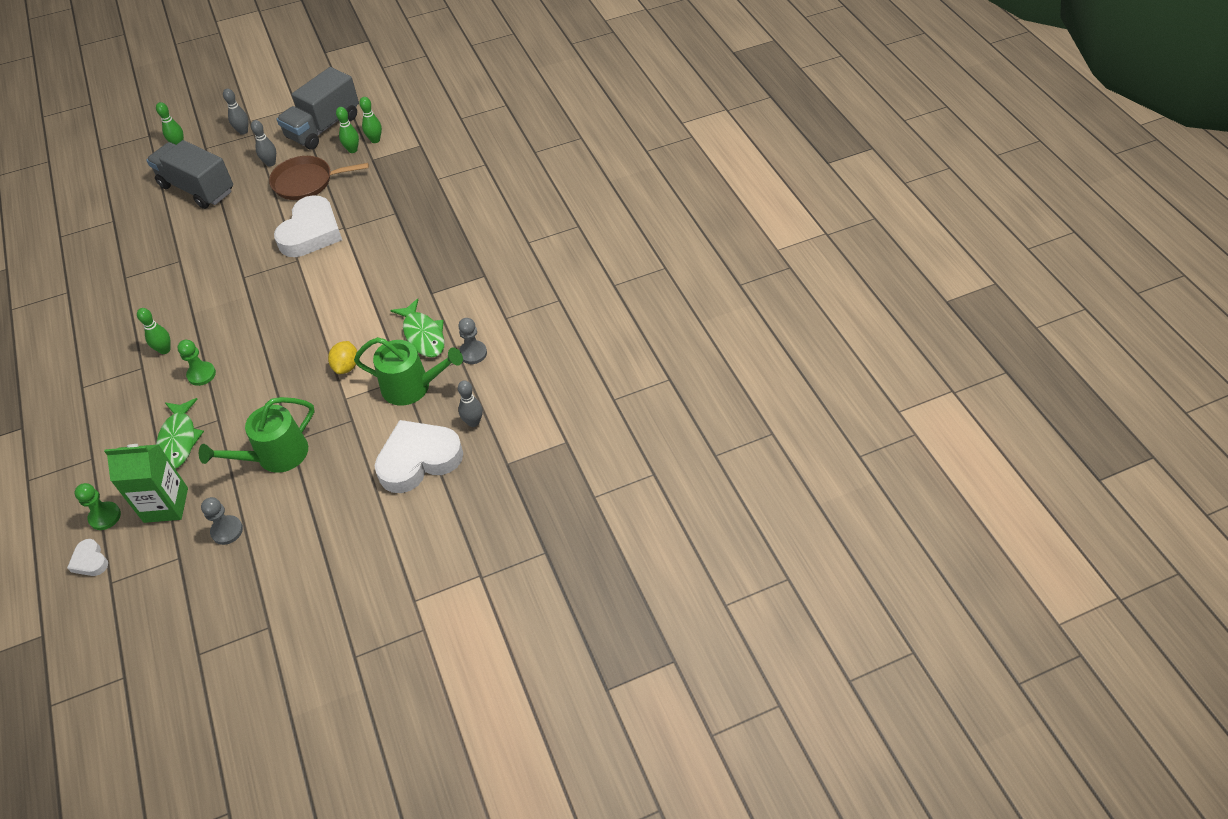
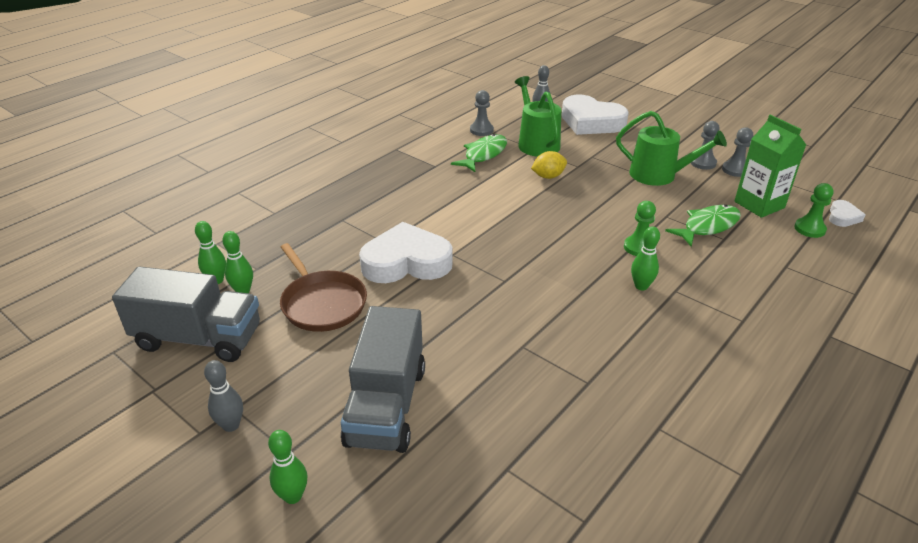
camera: 120 degrees left, 15 degrees down
(262, 510) = (703, 163): none -> grey pawn
(270, 163) = (297, 354): grey bowling pin -> none

